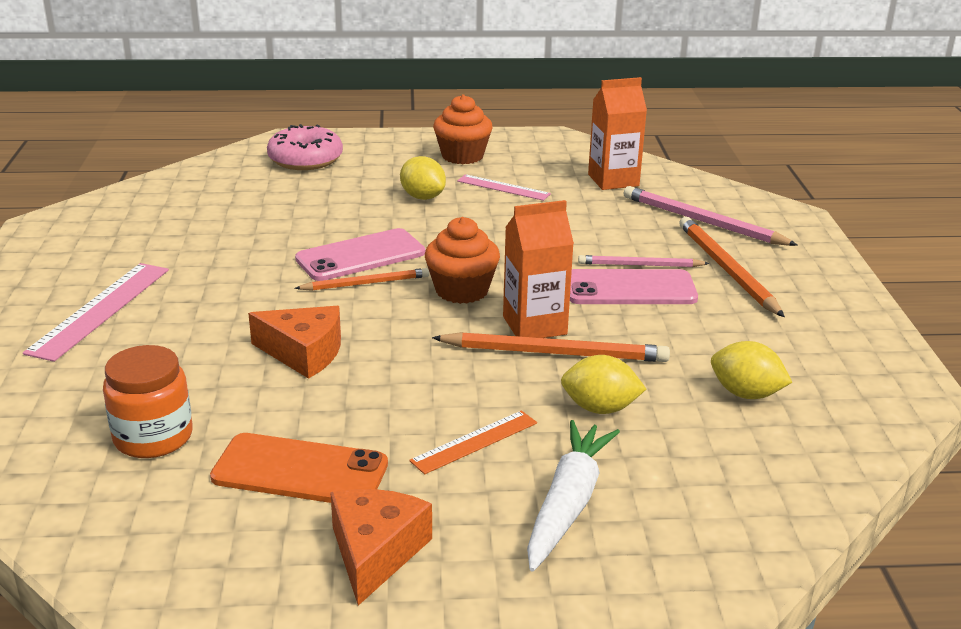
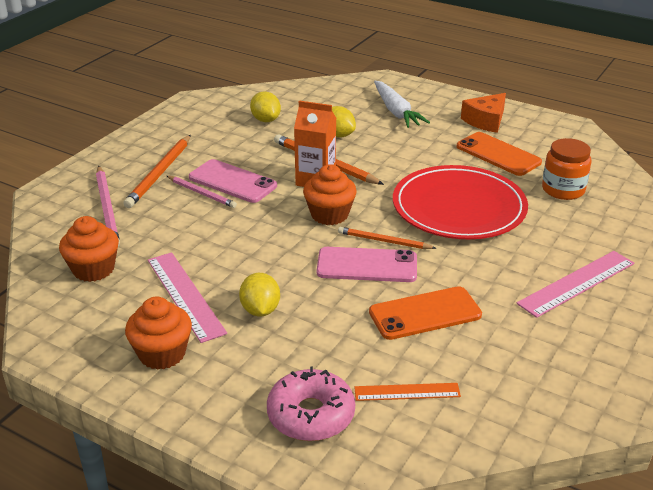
camera: 145 degrees left, 5 degrees up
(262, 236) = (425, 314): none -> orange phone
(304, 353) = (459, 207): orange cheese -> red plate
(474, 441) = (410, 141): orange ruler -> orange ruler (407, 392)
(503, 187) = (185, 295): pink ruler -> pink ruler, size x1.61
(568, 503) = (396, 112): white carrot -> white carrot turned 75 degrees counterclockwise
(613, 180) = (93, 269): orange carton -> orange cupcake

